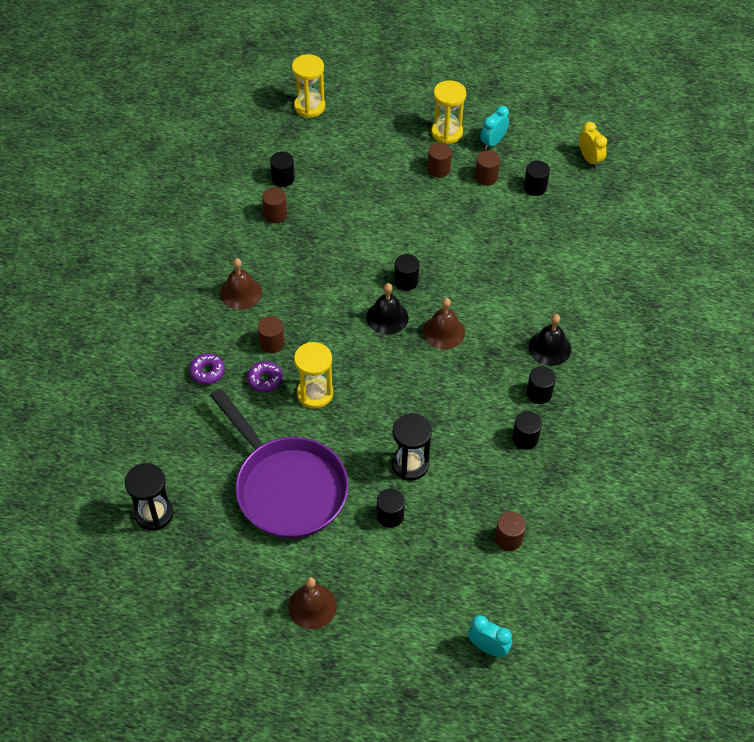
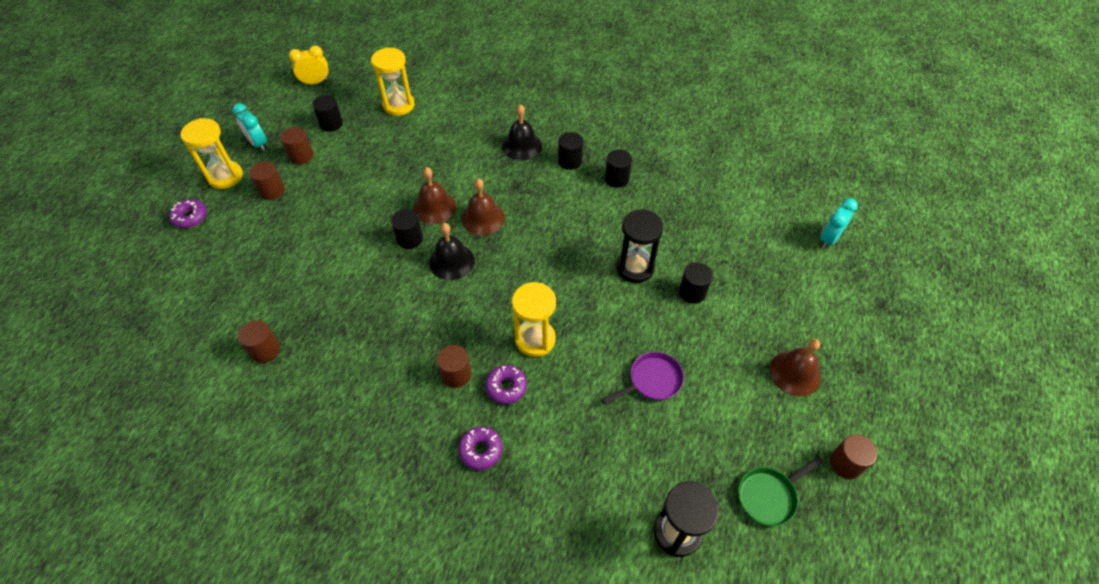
camera: 80 degrees left, 0 degrees up
(190, 581) = (769, 496): none -> green pan
(241, 293) = (372, 400): brown bell -> brown bell (435, 207)
(283, 178) = (212, 336): black cylinder -> none
(287, 487) = (652, 381): purple pan -> purple pan, size x0.43
(309, 106) = (112, 294): yellow hourglass -> yellow hourglass (398, 105)
(395, 125) = (190, 217): none -> purple donut
(508, 538) = (720, 207): brown cylinder -> brown cylinder (845, 463)

